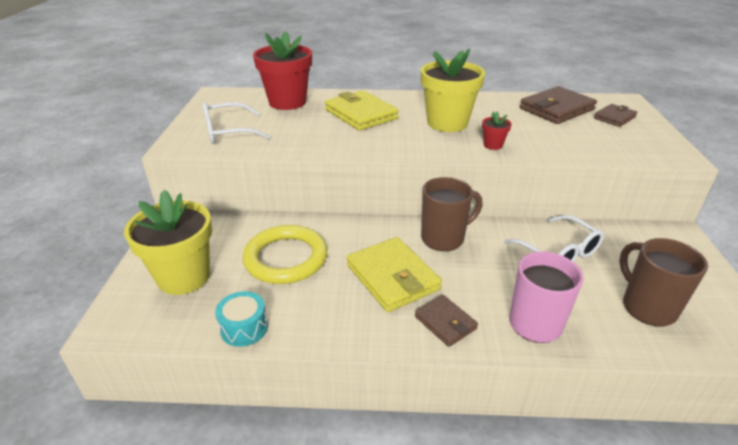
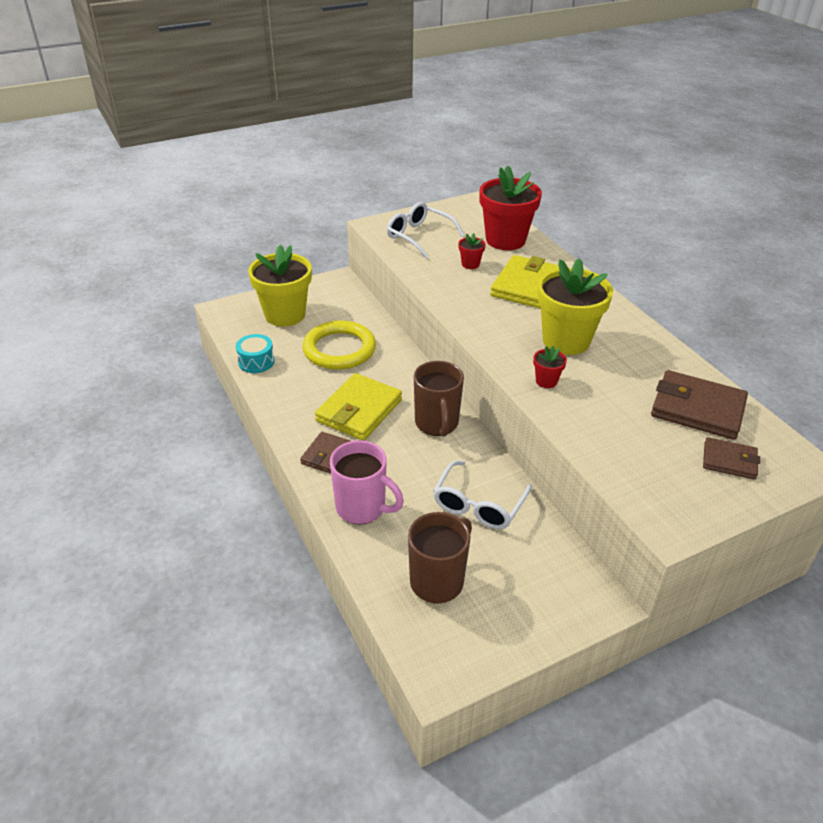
camera: 60 degrees right, 5 degrees up
(303, 125) = (470, 264): none -> red flower pot
(444, 238) = (437, 424): brown mug -> brown mug turned 45 degrees clockwise

